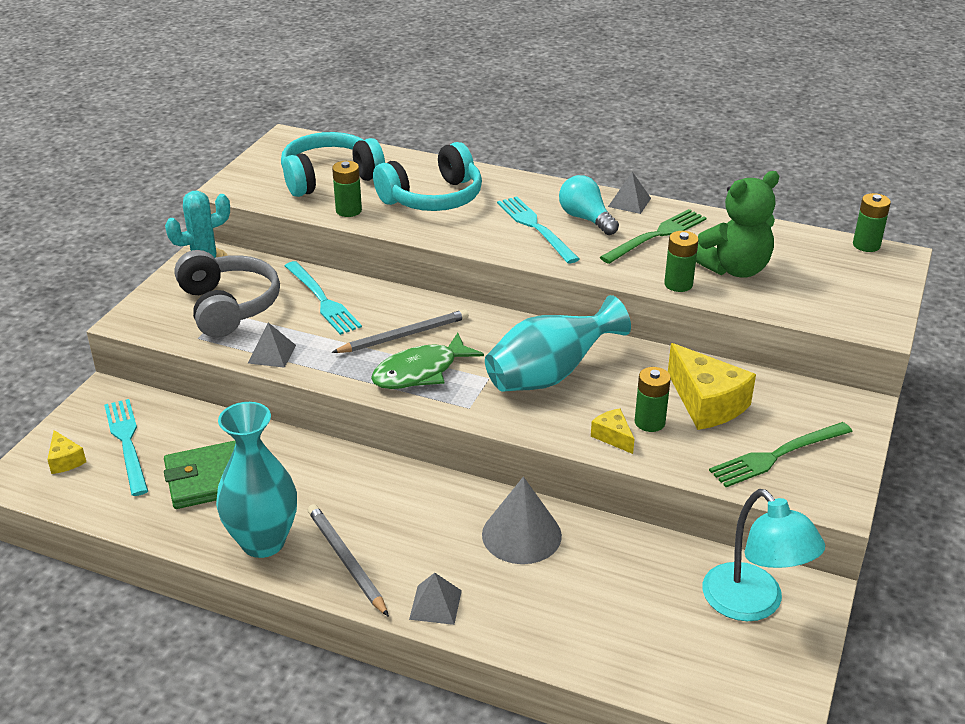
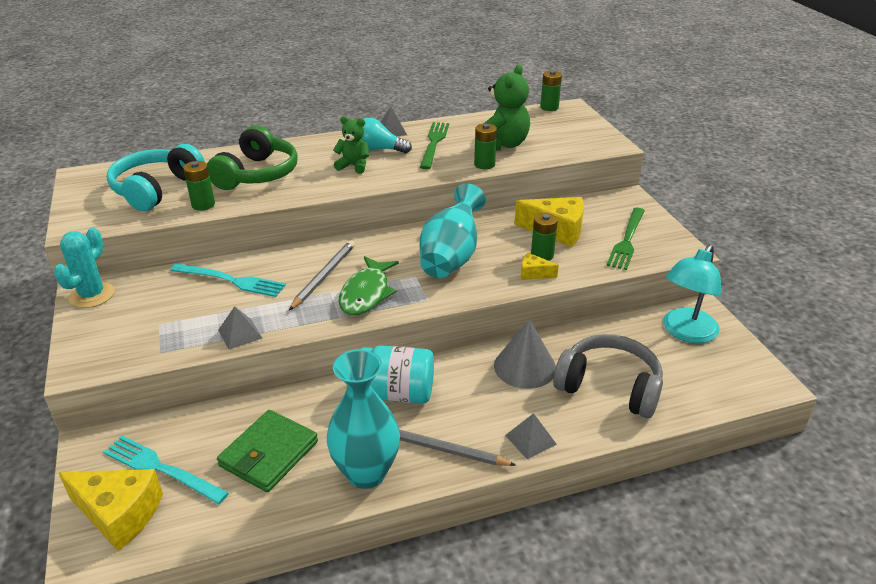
camera: 40 degrees left, 0 degrees up
(65, 460) = (119, 514): yellow cheese -> yellow cheese, size x2.00
(228, 307) = (158, 318): grey headphones -> grey headphones (609, 387)
(371, 489) = (397, 393): none -> turquoise jar
(433, 198) = (257, 174): turquoise headphones -> green headphones
(535, 227) = (354, 166): turquoise fork -> green teddy bear
(753, 604) = (685, 332): turquoise lamp -> turquoise lamp turned 105 degrees clockwise

